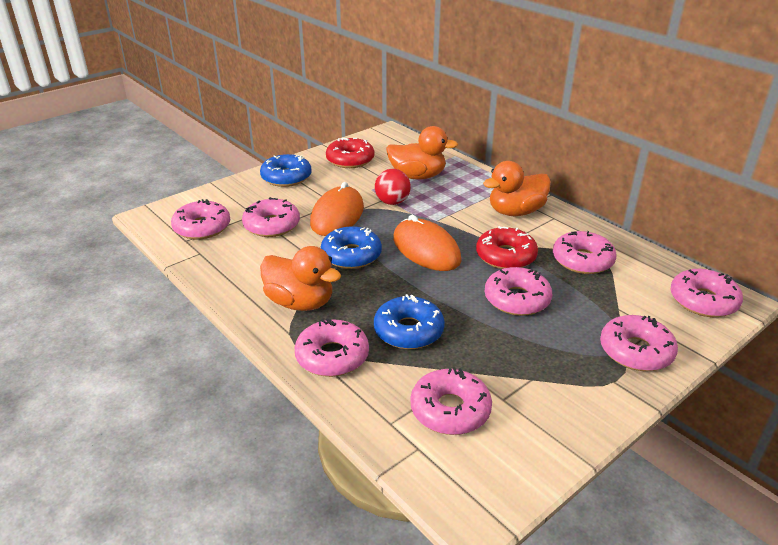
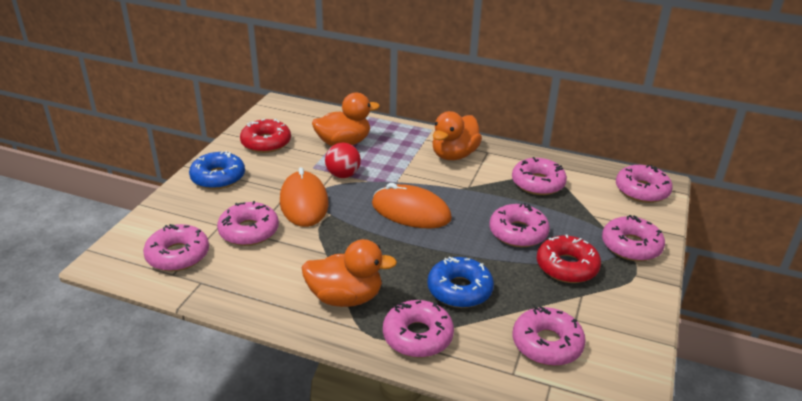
camera: 30 degrees left, 0 degrees up
(351, 255) = (351, 237): blue donut -> none
(505, 256) = (479, 197): red donut -> red donut (567, 266)

